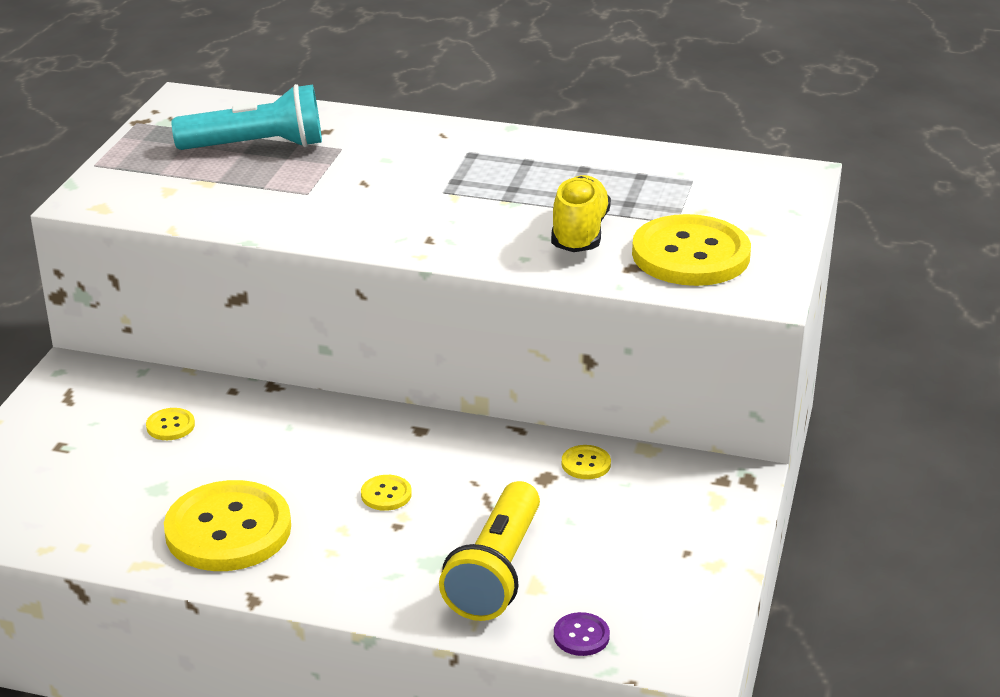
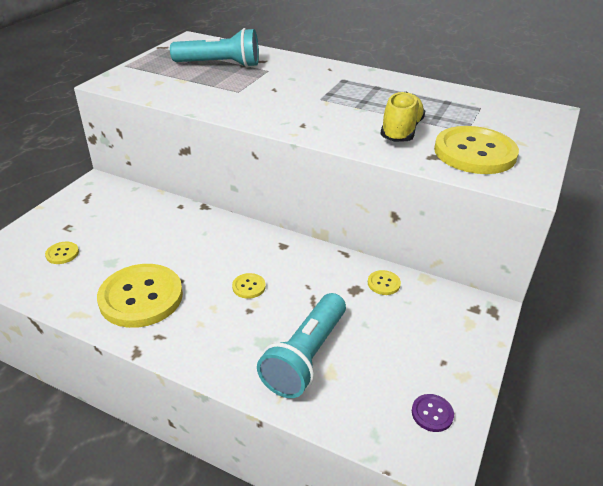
camera: 10 degrees right, 5 degrees up
(170, 426) = (135, 223): yellow button -> yellow button (62, 254)
(496, 572) = (305, 357): yellow flashlight -> turquoise flashlight
(581, 636) = (355, 422): purple button -> purple button (432, 413)

